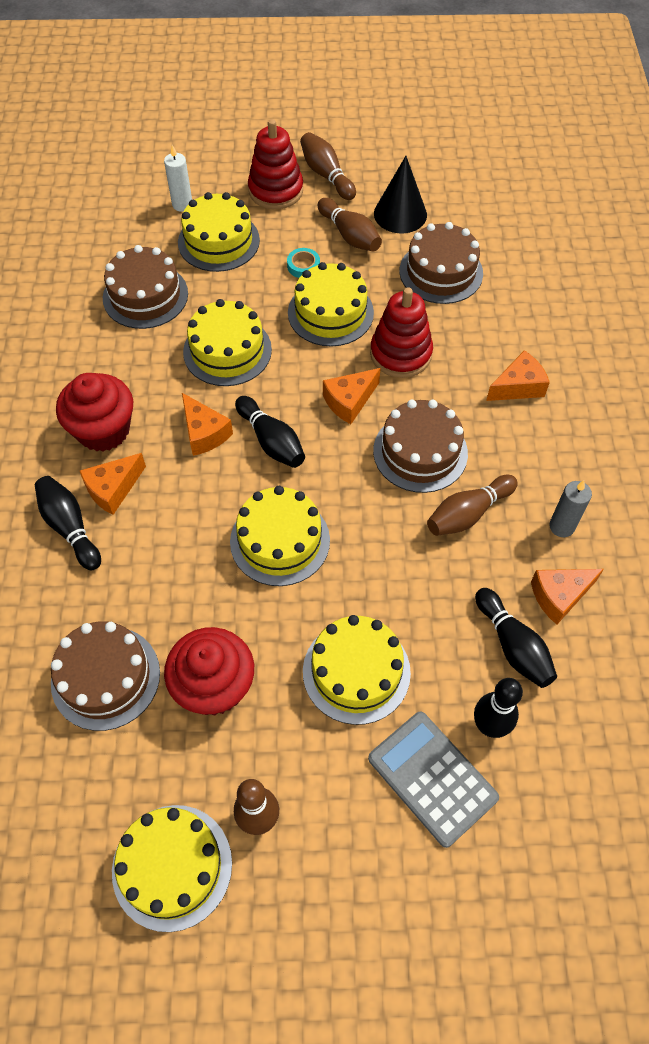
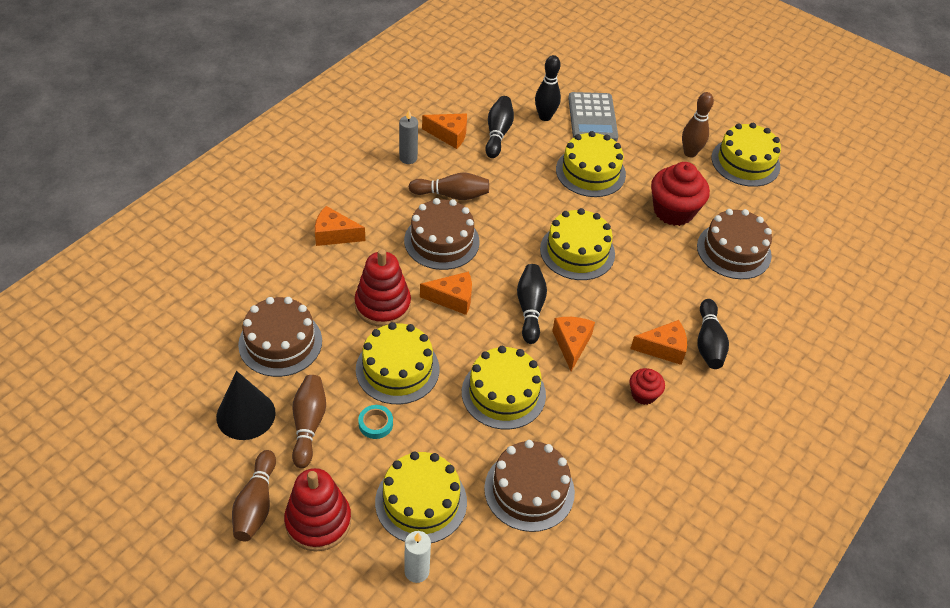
camera: 145 degrees left, 10 degrees down
(103, 430) = (643, 394): red cupcake -> red cupcake, size x0.53

